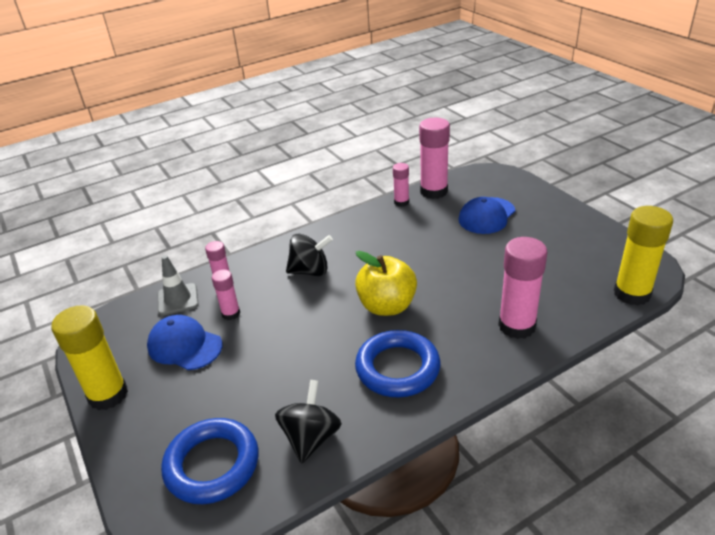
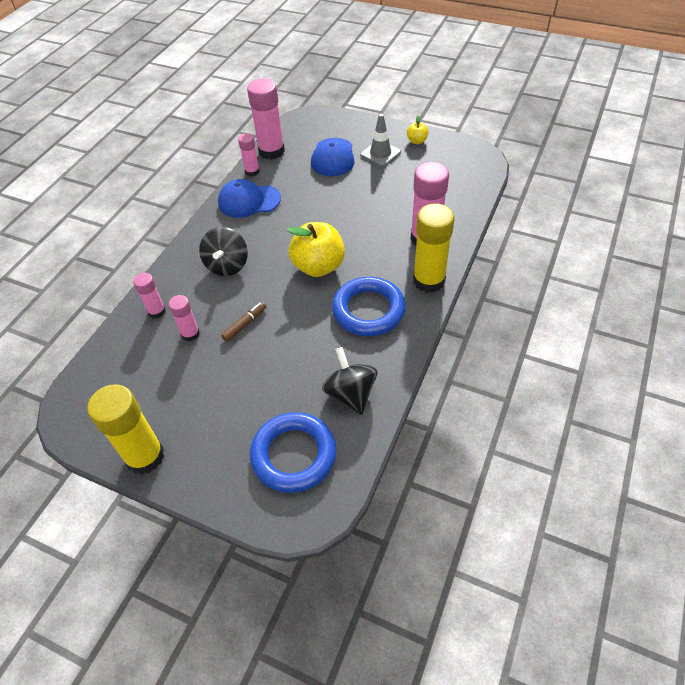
camera: 35 degrees left, 15 degrees up
(178, 299) = (125, 345): grey traffic cone -> grey traffic cone (380, 154)
(184, 346) = (175, 380): blue cap -> blue cap (249, 201)
(279, 327) = (245, 324): none -> brown marker
(310, 271) = (227, 265): black spinning top -> black spinning top turned 135 degrees clockwise
(588, 230) = (417, 141): none -> yellow apple
(632, 293) = (481, 180): yellow glue stick -> yellow glue stick (428, 280)

